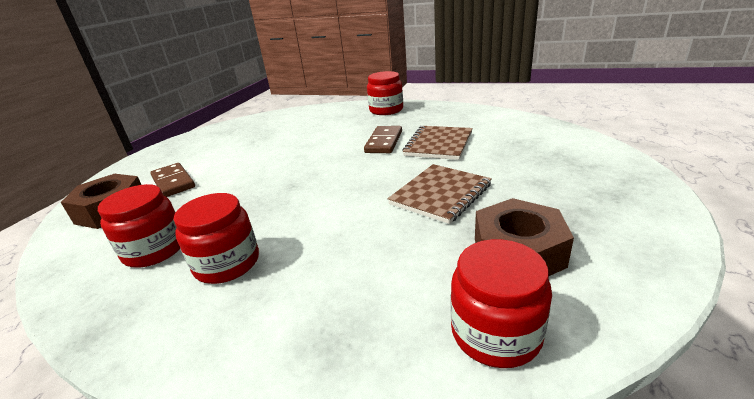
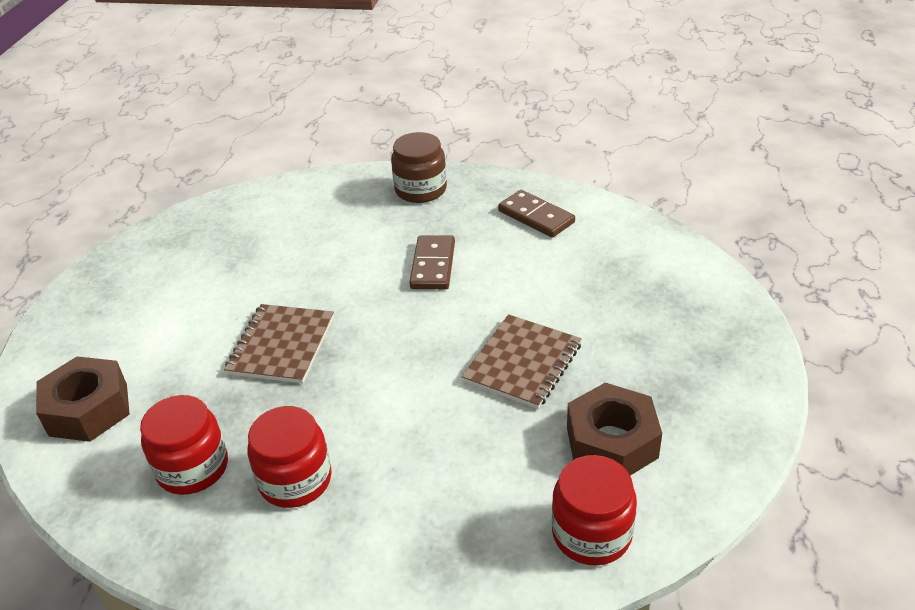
camera: 10 degrees left, 10 degrees up
(173, 182) = (149, 354): brown domino -> brown domino (536, 216)
(386, 110) = (421, 190): red jar -> brown jar
(438, 144) = (509, 270): brown notebook -> brown notebook (281, 345)

